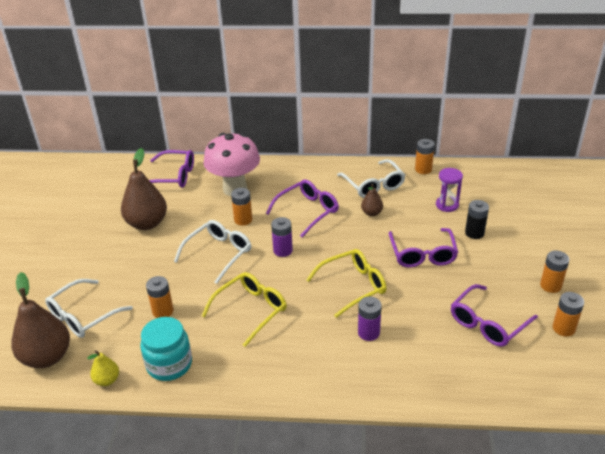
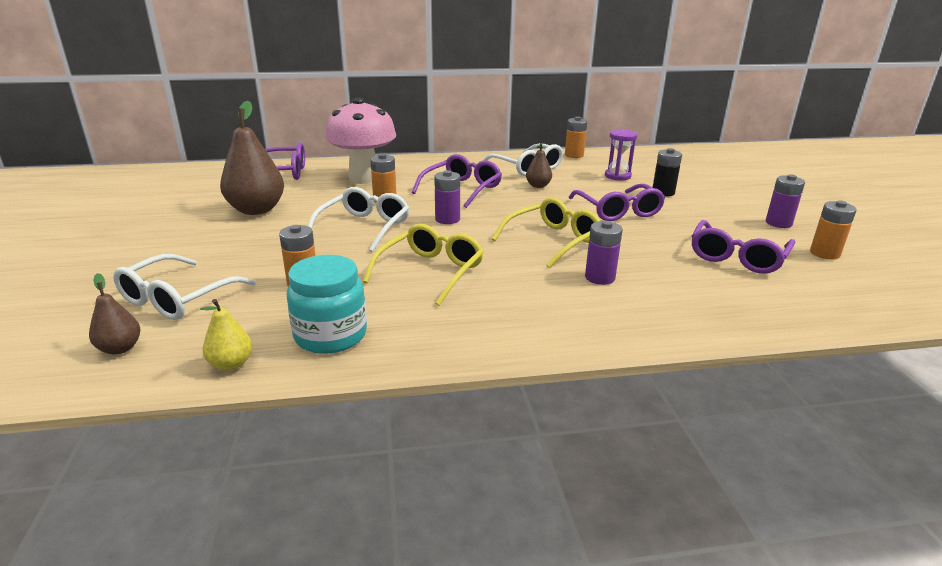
camera: 15 degrees left, 10 degrees down
(47, 357) = (120, 348): brown pear -> brown pear, size x0.49
(550, 286) = (778, 223): orange battery -> purple battery

